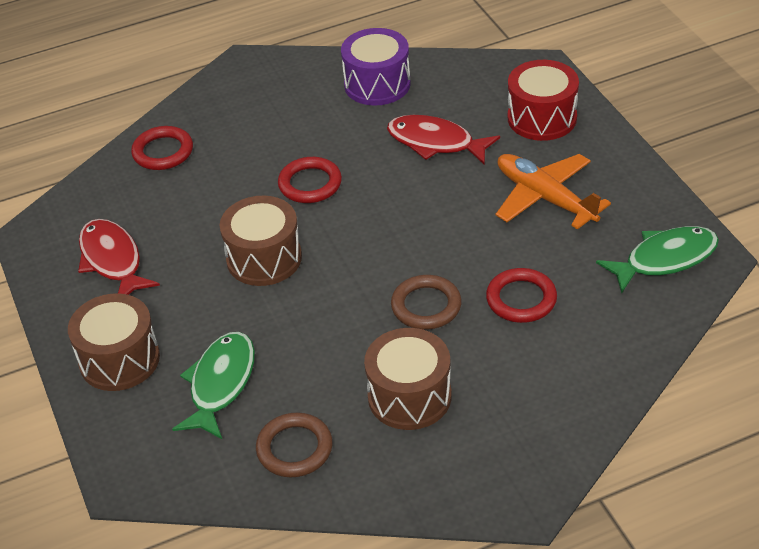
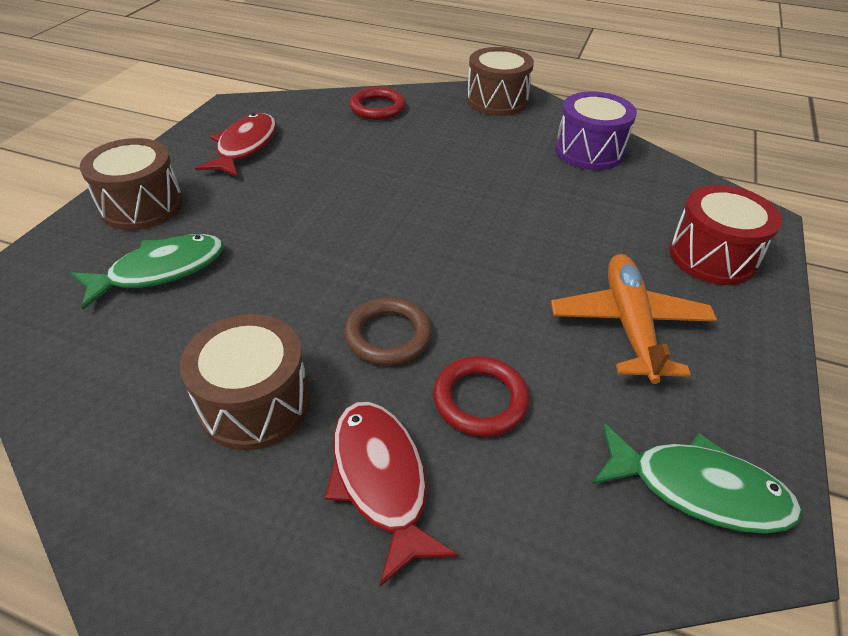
camera: 40 degrees right, 0 degrees up
(264, 258) = (330, 209): brown drum -> brown drum (497, 101)
(294, 448) = (113, 365): brown ring -> none
(310, 184) = (440, 183): red ring -> none
(435, 142) = (582, 216): red fish -> red fish (381, 480)

